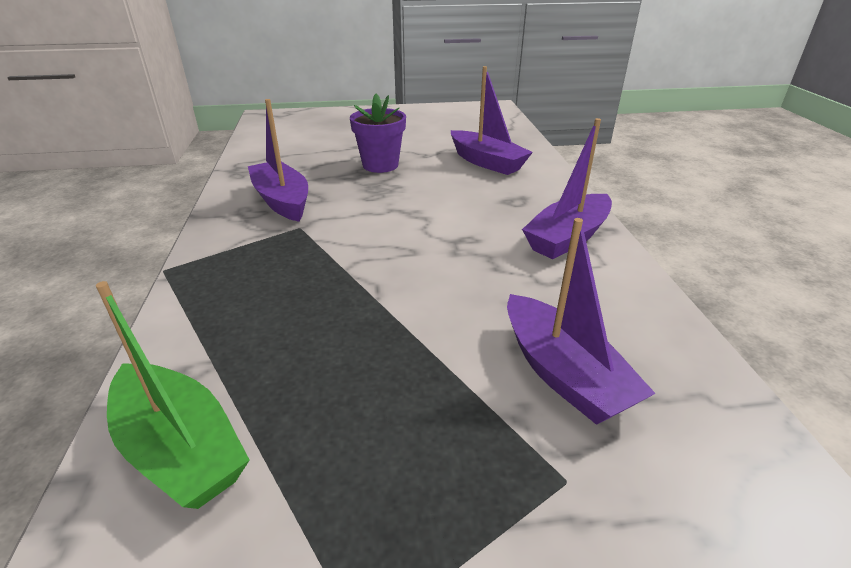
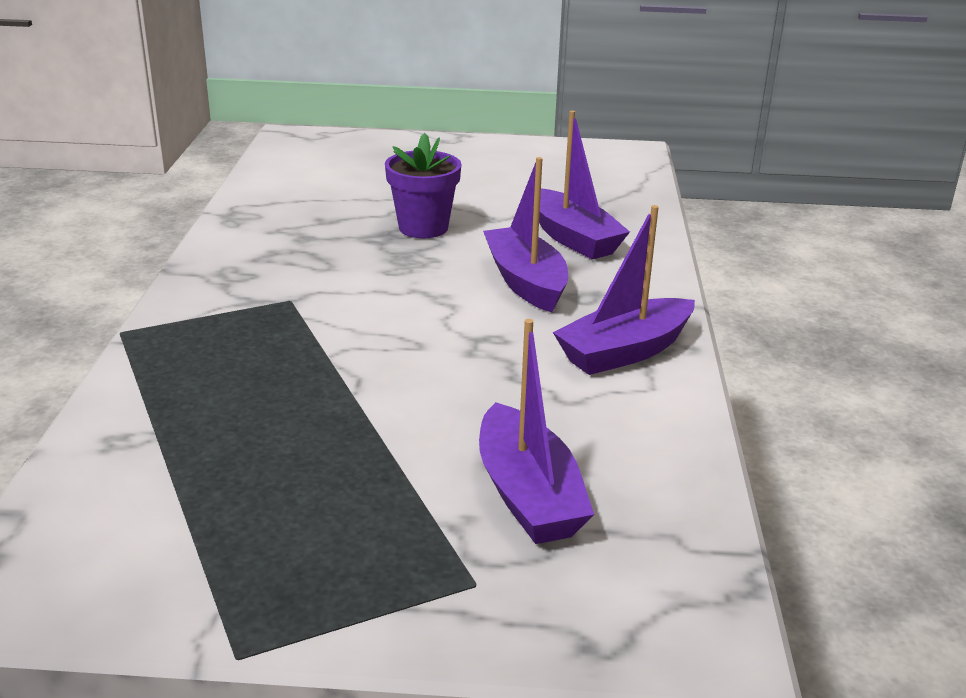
camera: 10 degrees right, 5 degrees down
(181, 449) = (110, 503): green boat -> none
(282, 201) = (278, 263): purple boat -> purple boat (526, 282)

